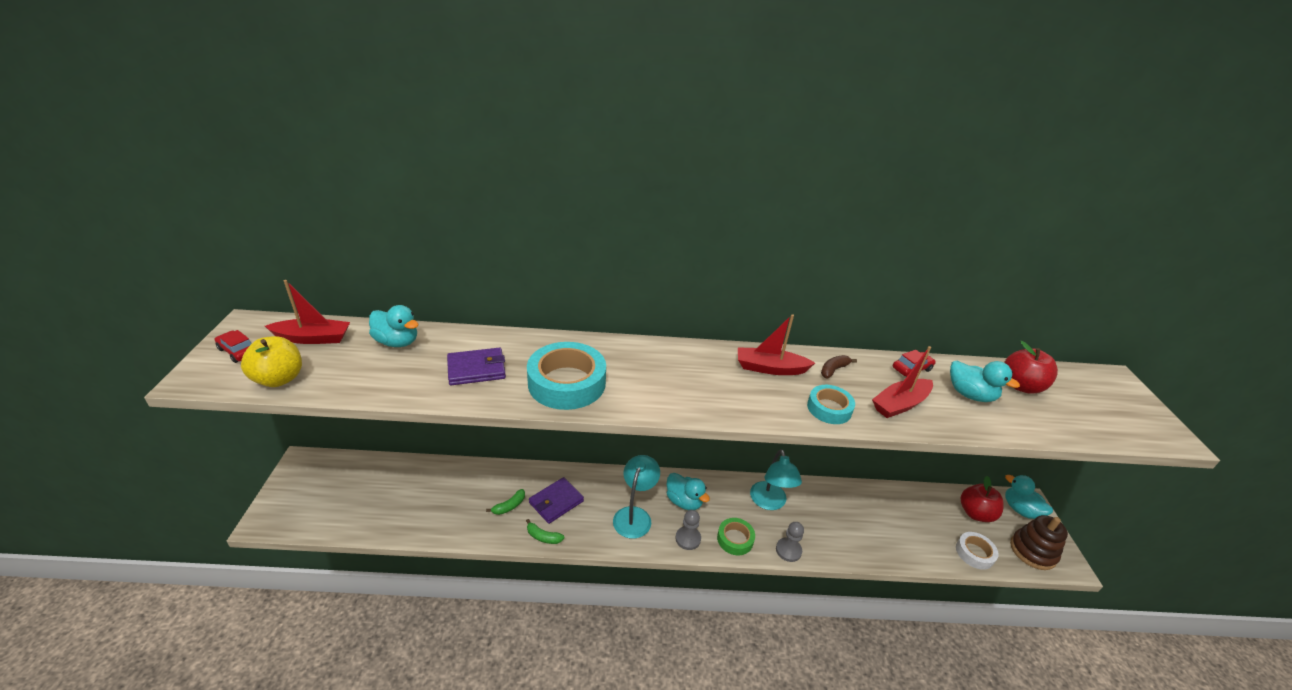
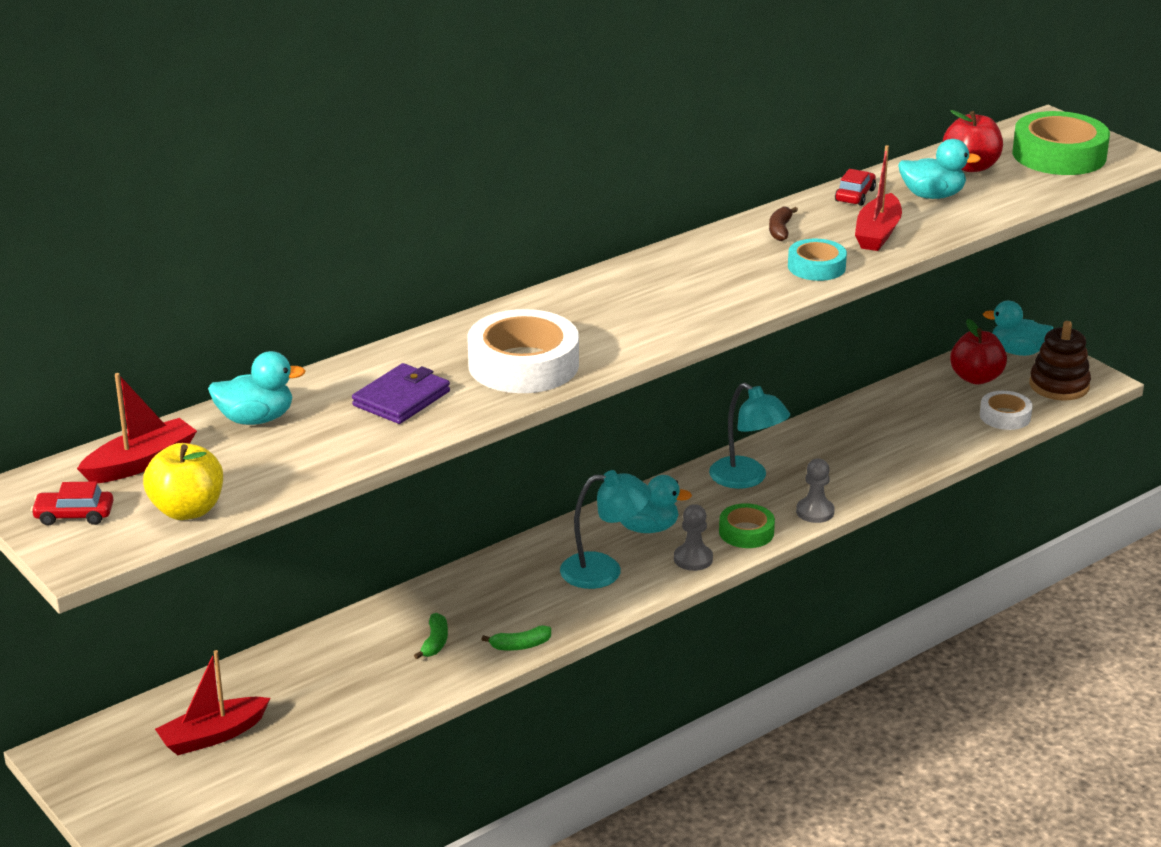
camera: 35 degrees left, 5 degrees down
(556, 502) = (489, 608): purple wallet -> none
(567, 383) = (523, 364): turquoise tape -> white tape
(634, 515) = (604, 570): turquoise lamp -> turquoise lamp turned 105 degrees clockwise
(770, 368) = (715, 257): red boat -> red boat (213, 736)
(1104, 408) = (1059, 155): none -> green tape

